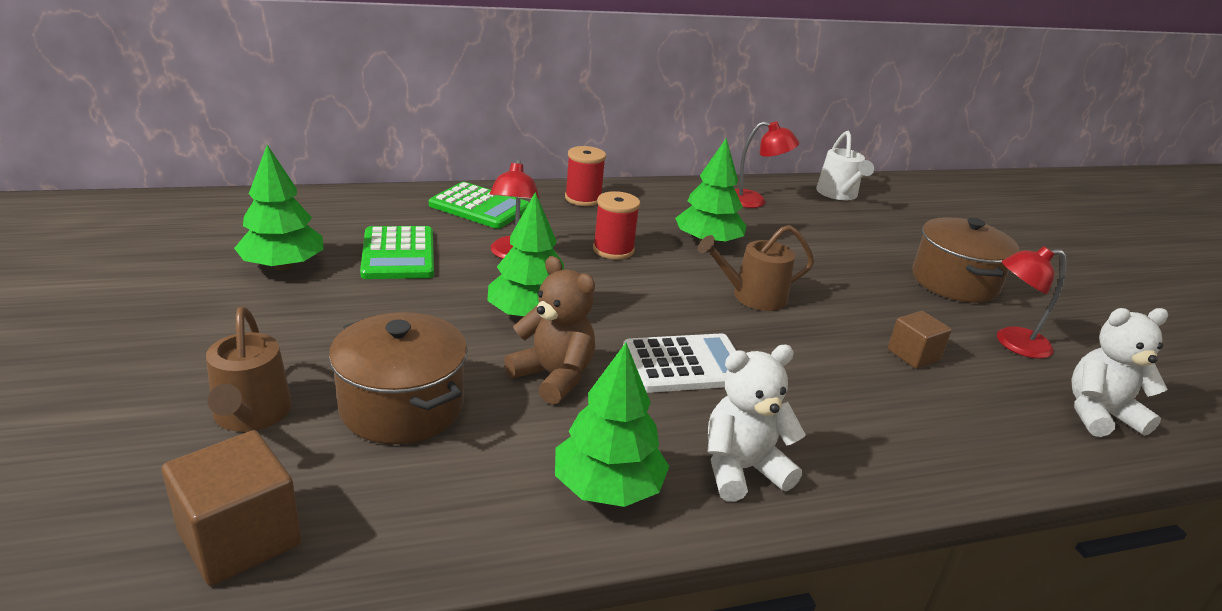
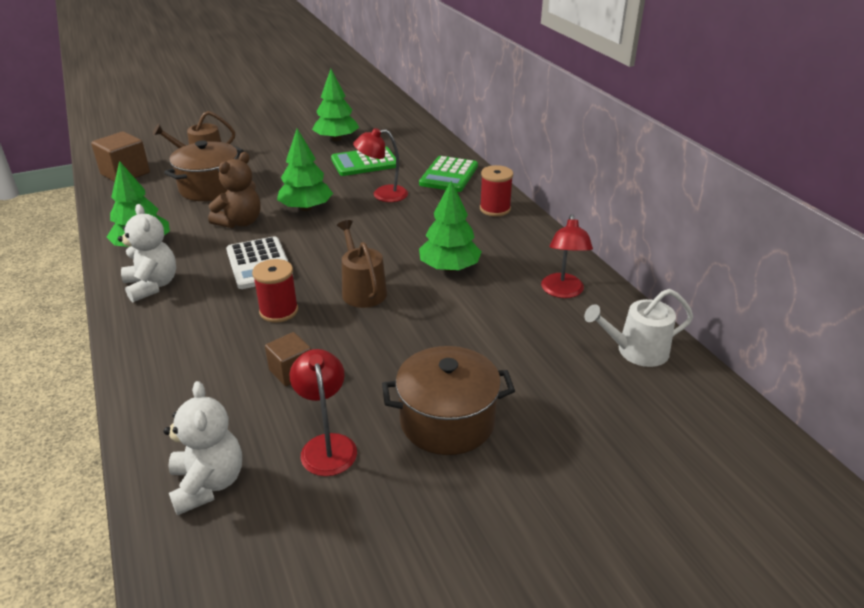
camera: 85 degrees right, 5 degrees up
(613, 250) = (411, 228): red spool -> red spool (279, 311)

